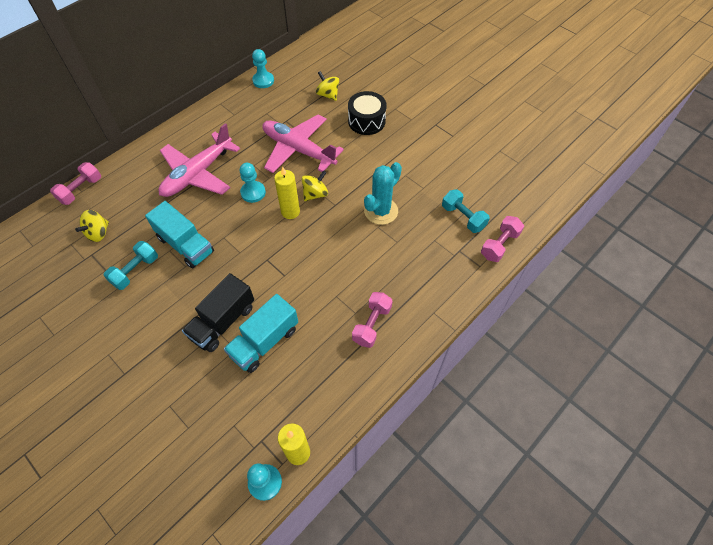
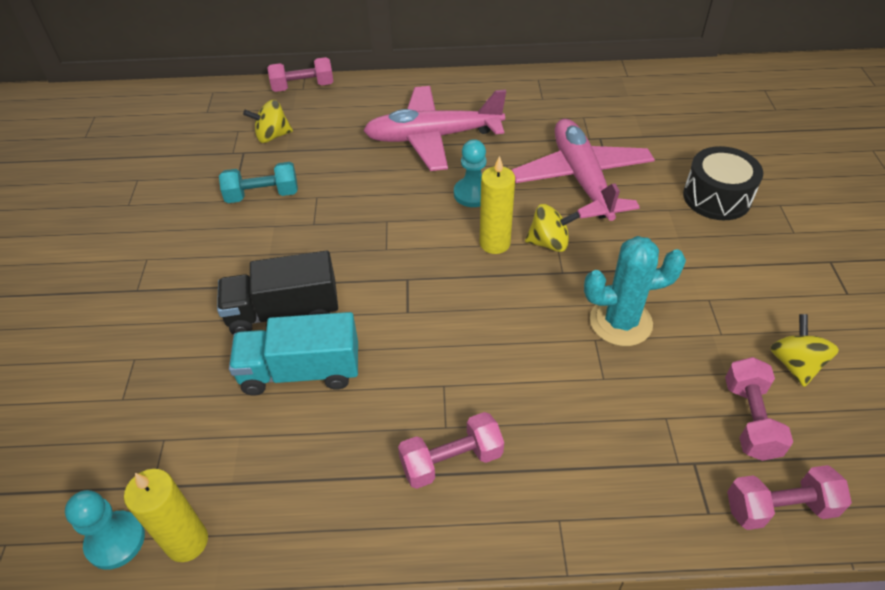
camera: 45 degrees right, 10 degrees down
(185, 245) = (338, 202): turquoise truck -> none
(263, 81) = (617, 80): turquoise pawn -> none
(328, 95) = (690, 137): yellow spinning top -> yellow spinning top (795, 364)
(463, 217) = (750, 419): turquoise dumbbell -> pink dumbbell

